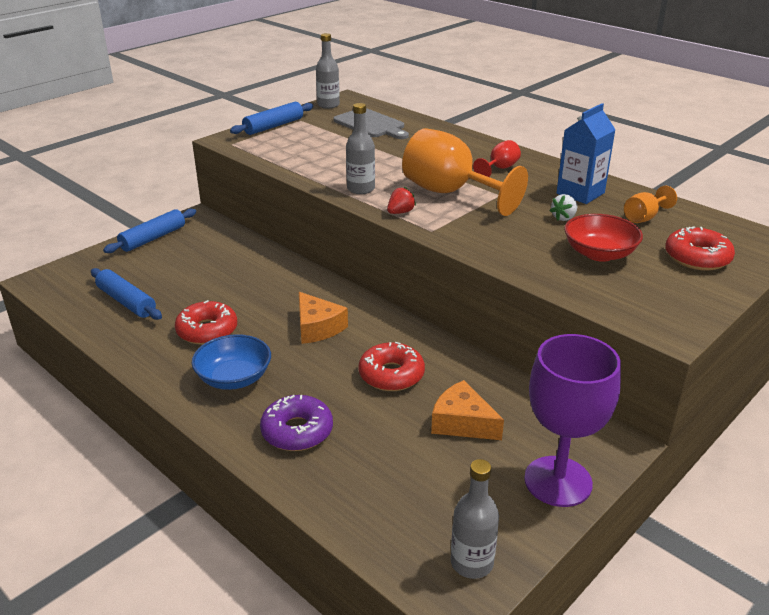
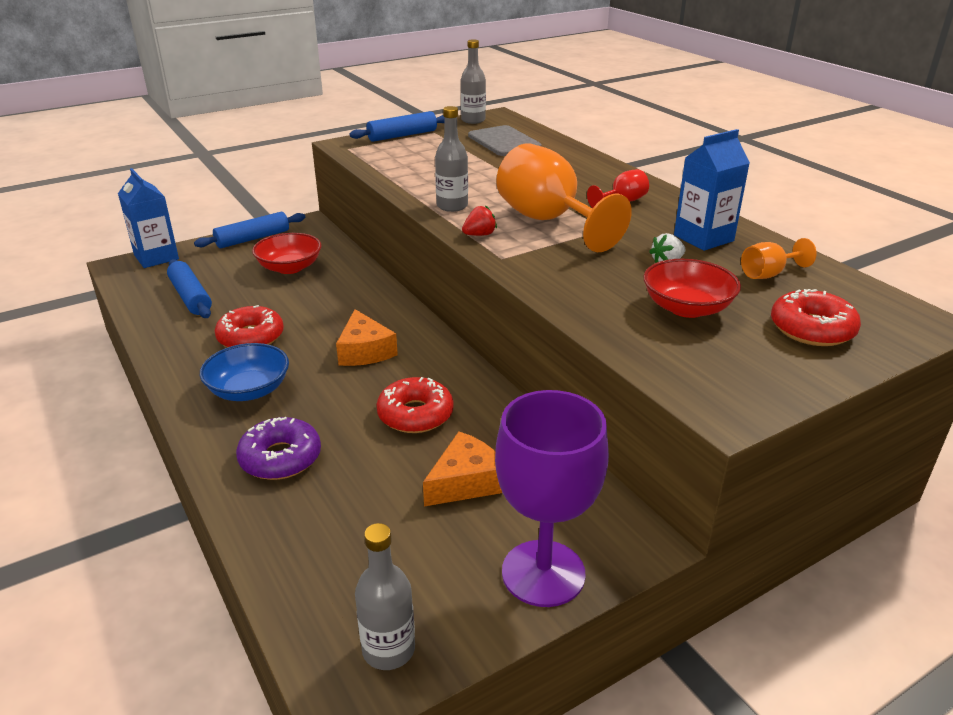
camera: 15 degrees right, 0 degrees up
(68, 268) = (156, 257): none -> blue carton
(205, 261) = (289, 267): none -> red bowl
(462, 423) = (466, 482): orange cheese -> orange cheese turned 90 degrees clockwise

